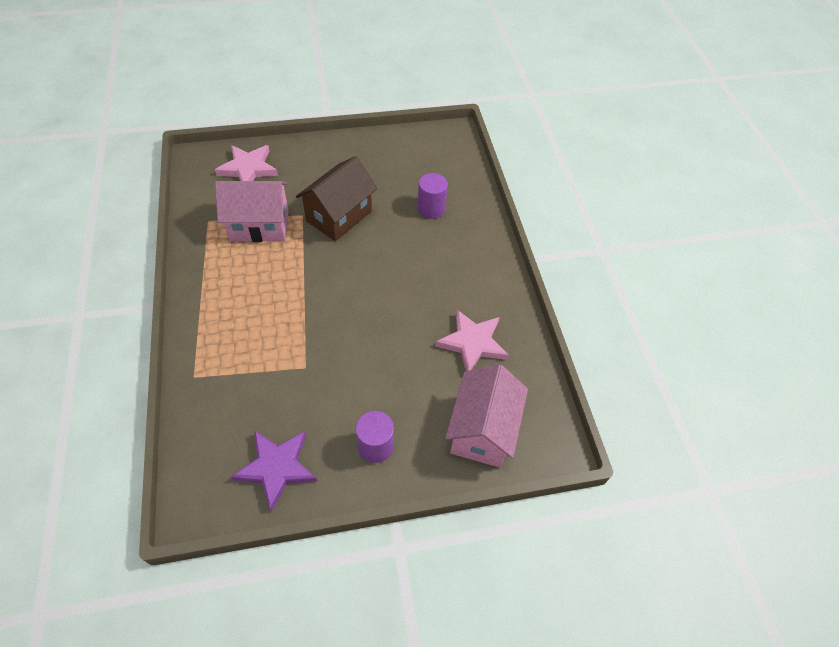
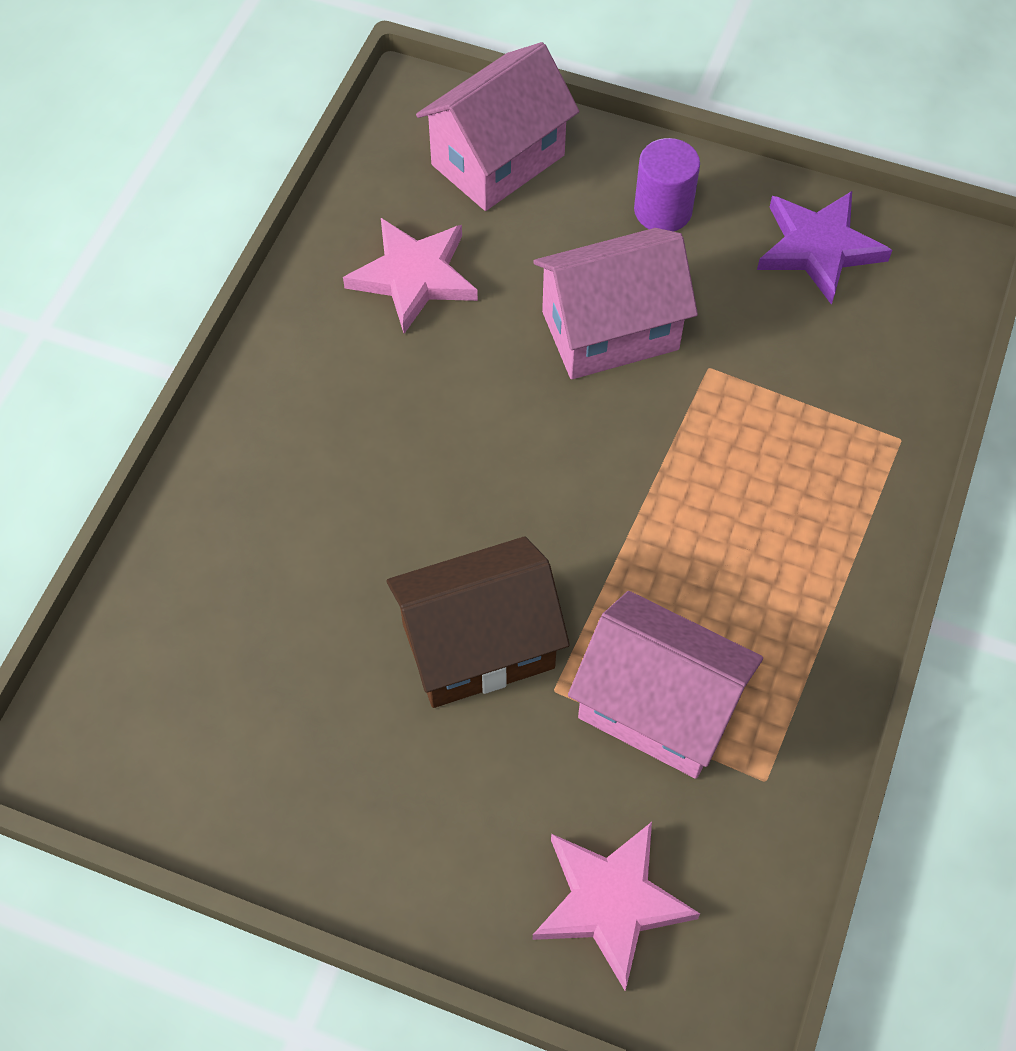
camera: 145 degrees left, 5 degrees up
(363, 362) = (610, 331): none -> pink house
(431, 208) = (277, 567): purple cylinder -> none

